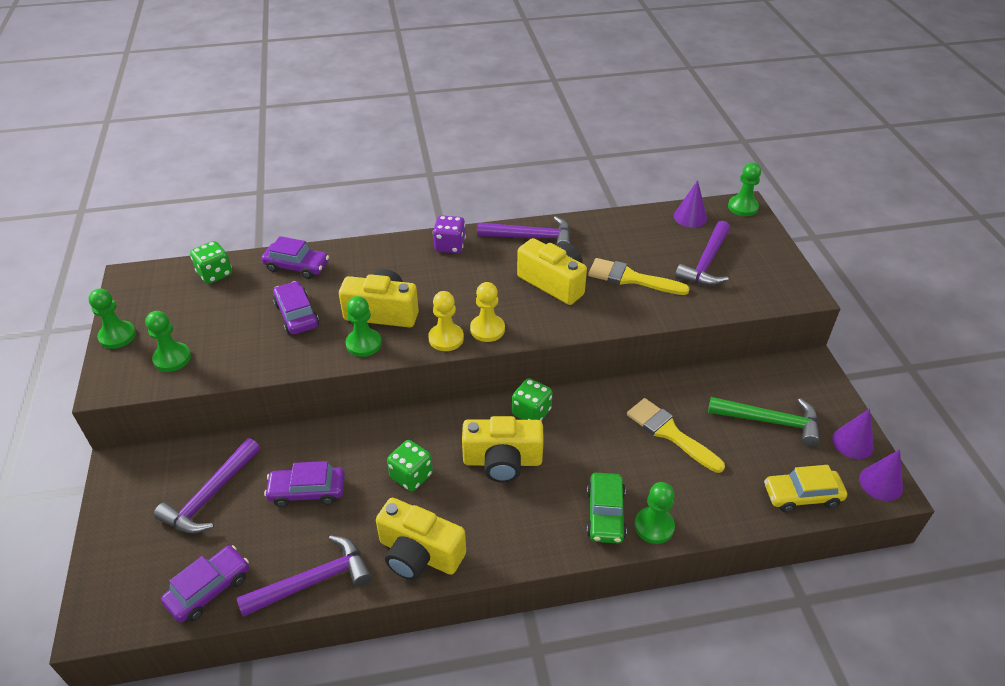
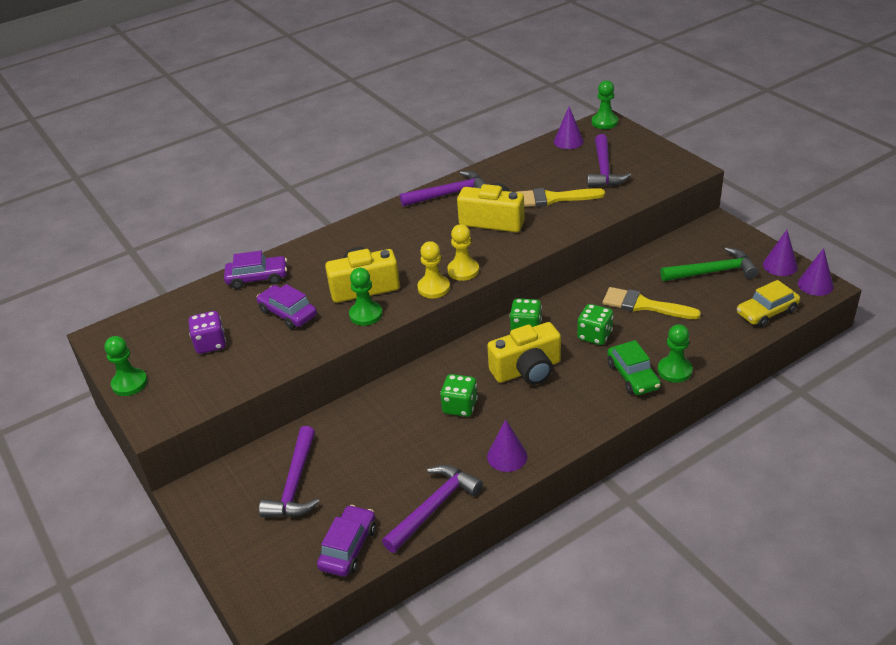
camera: 20 degrees left, 5 degrees down
(172, 358) = (199, 382): green pawn -> none
(215, 274) = (183, 307): green dice -> green dice (594, 335)
(307, 491) = (379, 449): purple car -> none
(419, 554) = (507, 456): yellow camera -> purple cone
(450, 246) = (384, 221): purple dice -> purple dice (210, 344)

